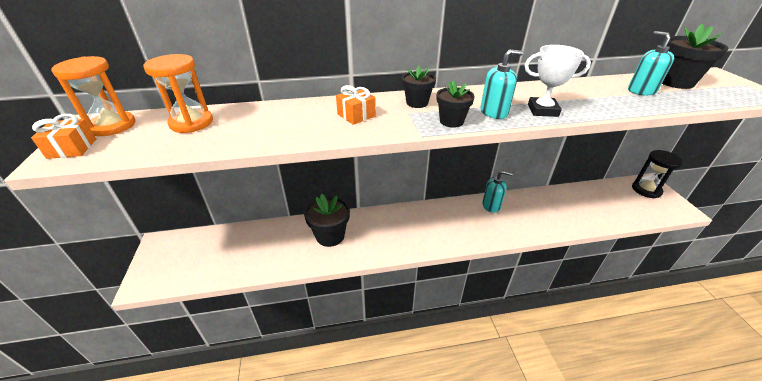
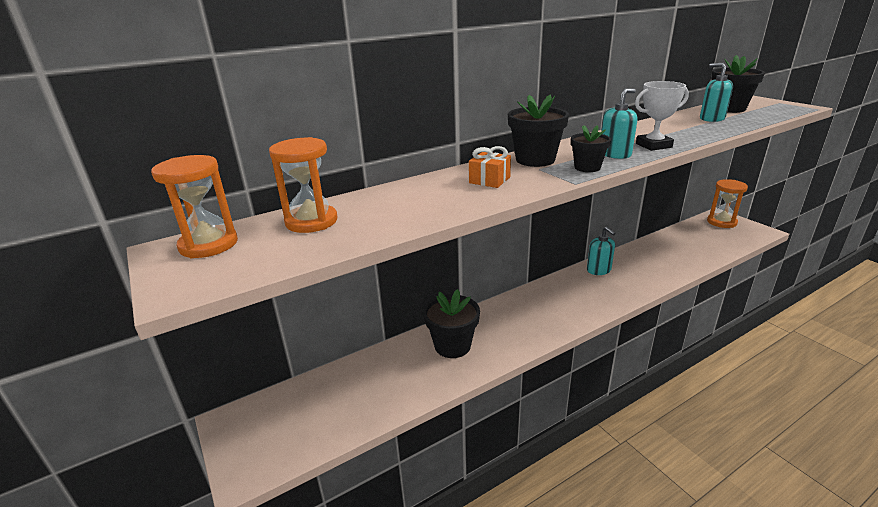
camera: 20 degrees left, 10 degrees down
(72, 148) = (187, 275): orange gift -> none
(417, 103) = (535, 160): black flower pot -> black flower pot, size x1.61
(491, 205) = (599, 270): turquoise soap dispenser -> turquoise soap dispenser turned 75 degrees clockwise
(646, 190) = (721, 222): black hourglass -> orange hourglass

